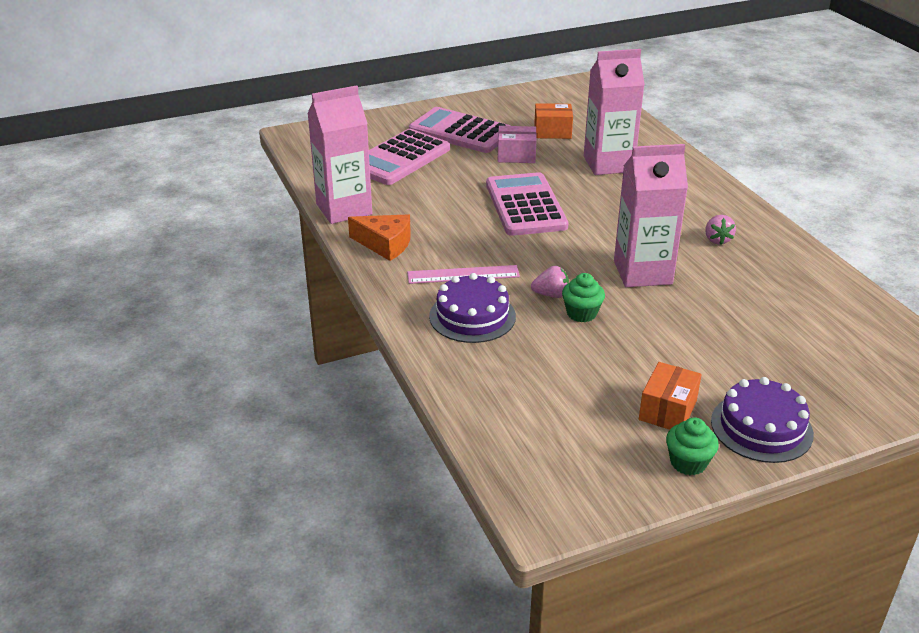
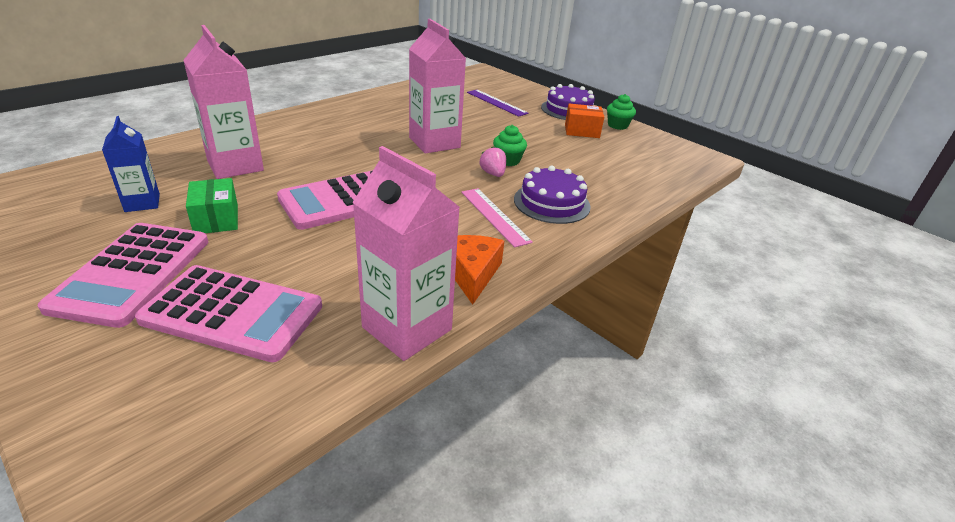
camera: 115 degrees left, 0 degrees up
(516, 155) = (216, 219): pink box -> green box
(552, 132) = (142, 203): orange box -> blue carton
(717, 240) = (369, 120): pink strawberry -> none
(789, 355) = (496, 103): none -> purple ruler

